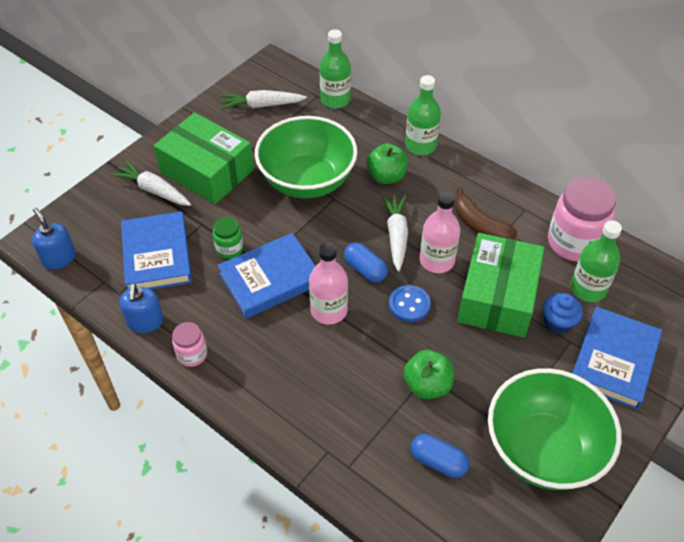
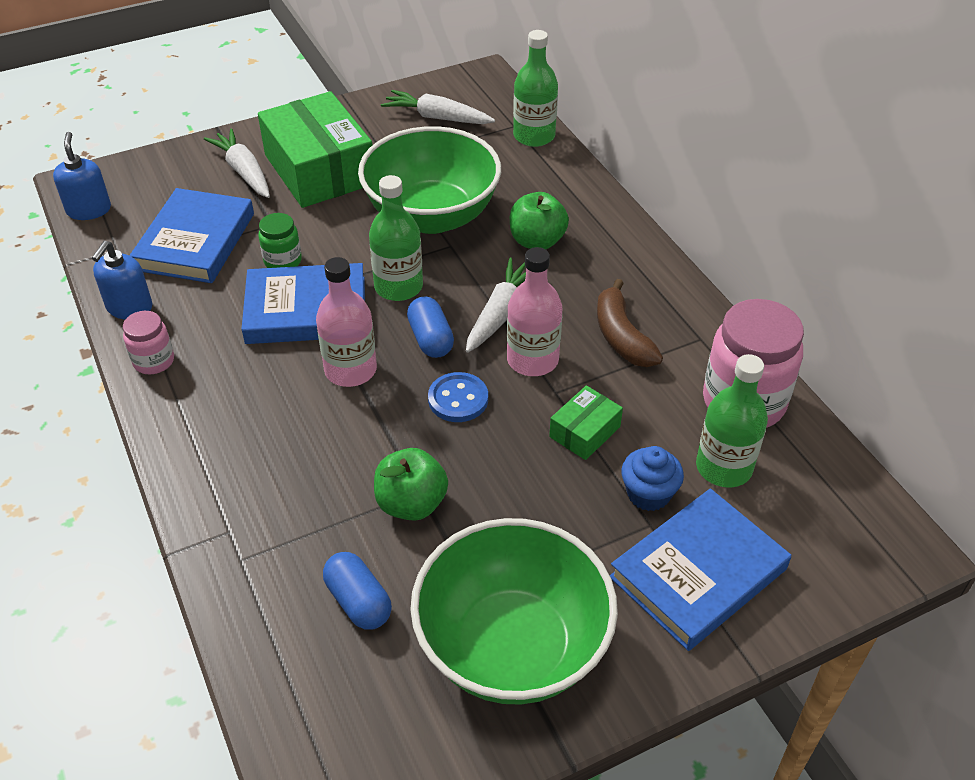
camera: 25 degrees right, 5 degrees down
(420, 145) = (608, 219): green bottle -> green bottle (398, 287)
(497, 297) = (585, 432): green box -> green box, size x0.46

